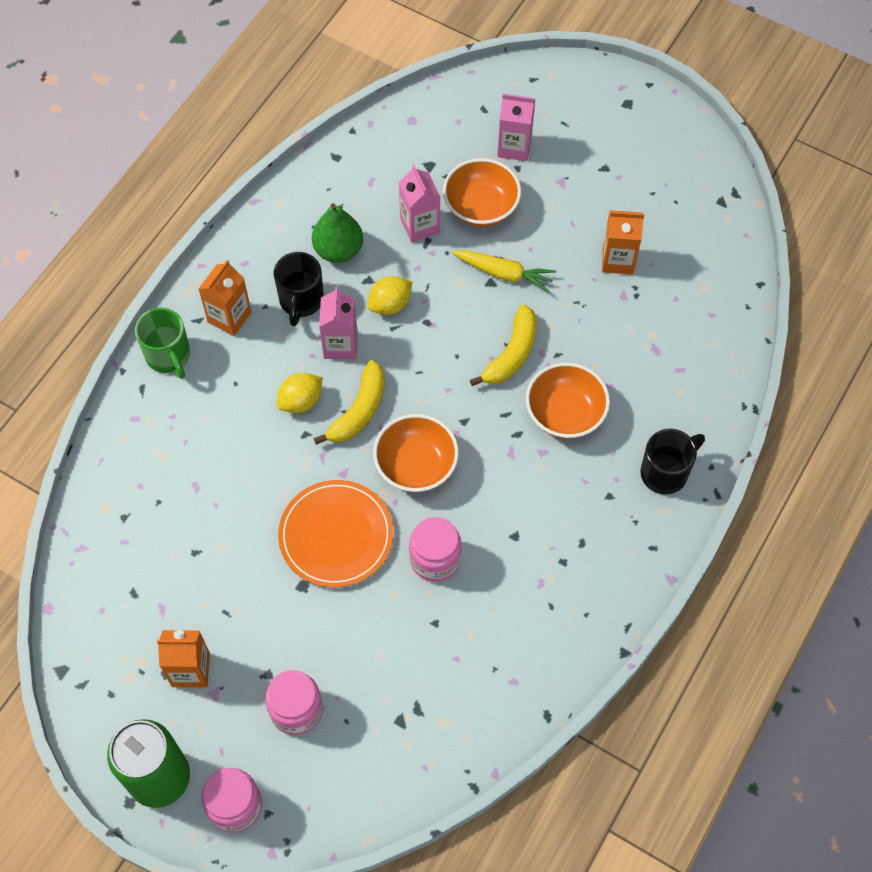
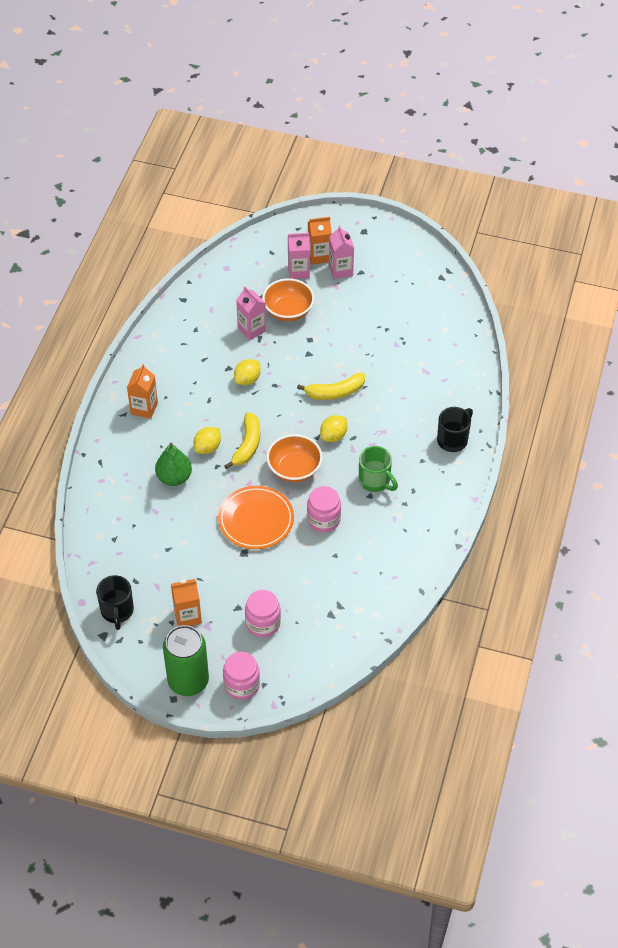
camera: 15 degrees left, 10 degrees down
(169, 356) = (111, 439): green mug -> green mug (375, 481)
(301, 301) = (188, 389): black mug -> black mug (117, 611)
(338, 250) = (203, 354): green pear -> green pear (174, 478)
(340, 345) = (223, 409): pink carton -> pink carton (340, 270)
(489, 425) = (333, 436): none -> yellow lemon
(504, 273) = (315, 347): yellow carrot -> none
(511, 354) = (335, 392): yellow banana -> yellow banana turned 60 degrees clockwise
(565, 413) = (380, 419): orange bowl -> none
(618, 260) = (386, 324): orange carton -> orange carton (319, 256)

